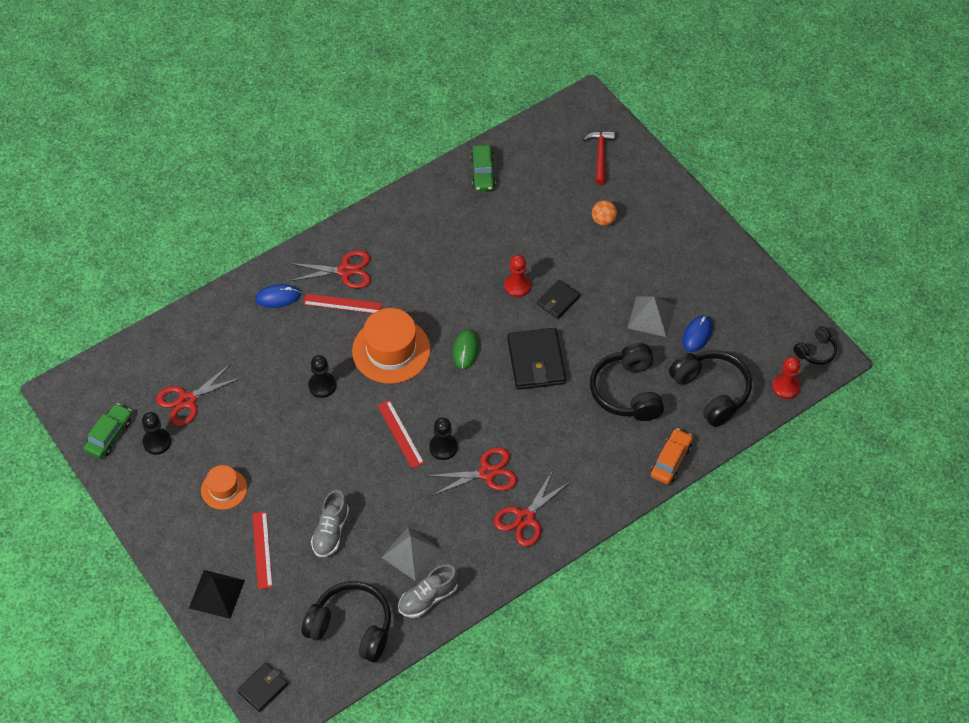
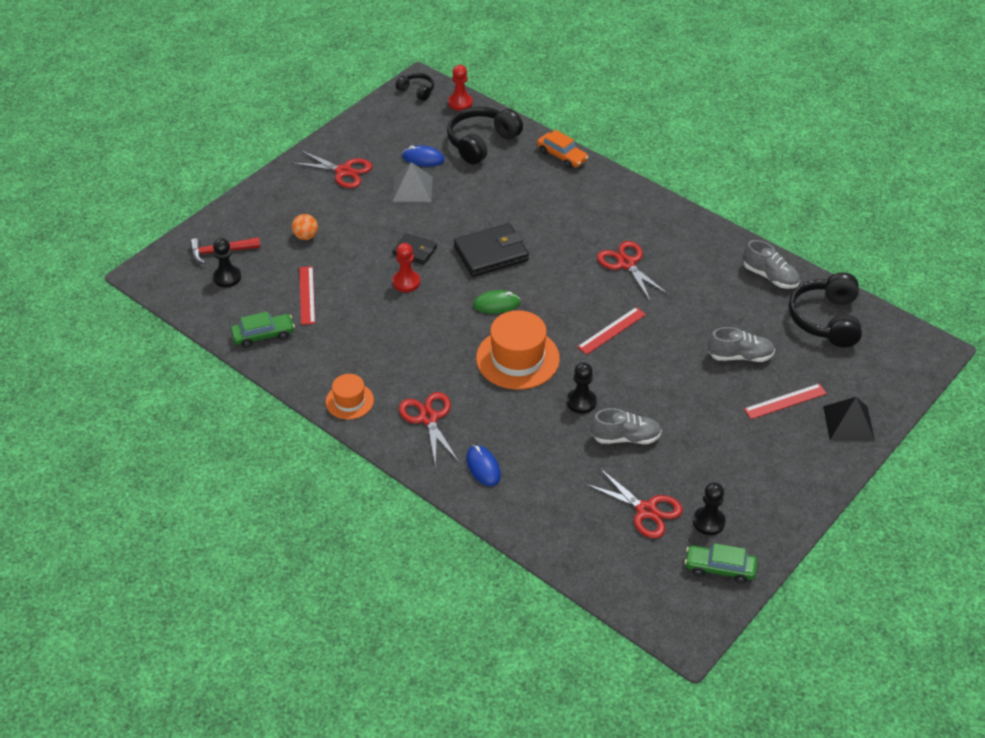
camera: 105 degrees left, 10 degrees down
(224, 489) = (735, 449): orange hat -> orange hat (349, 401)
(263, 688) = (918, 365): black wallet -> none
(269, 408) = (625, 438): none -> grey shoe
(342, 304) = (473, 410): red ruler -> red ruler (307, 295)
(411, 553) = (733, 296): grey pyramid -> none
(443, 447) = (613, 298): black pawn -> black pawn (227, 277)
(525, 518) = (660, 231): red scissors -> red scissors (344, 171)
(627, 391) = (501, 191): black headphones -> none
(671, 460) = (562, 156): orange car -> orange car turned 150 degrees counterclockwise

